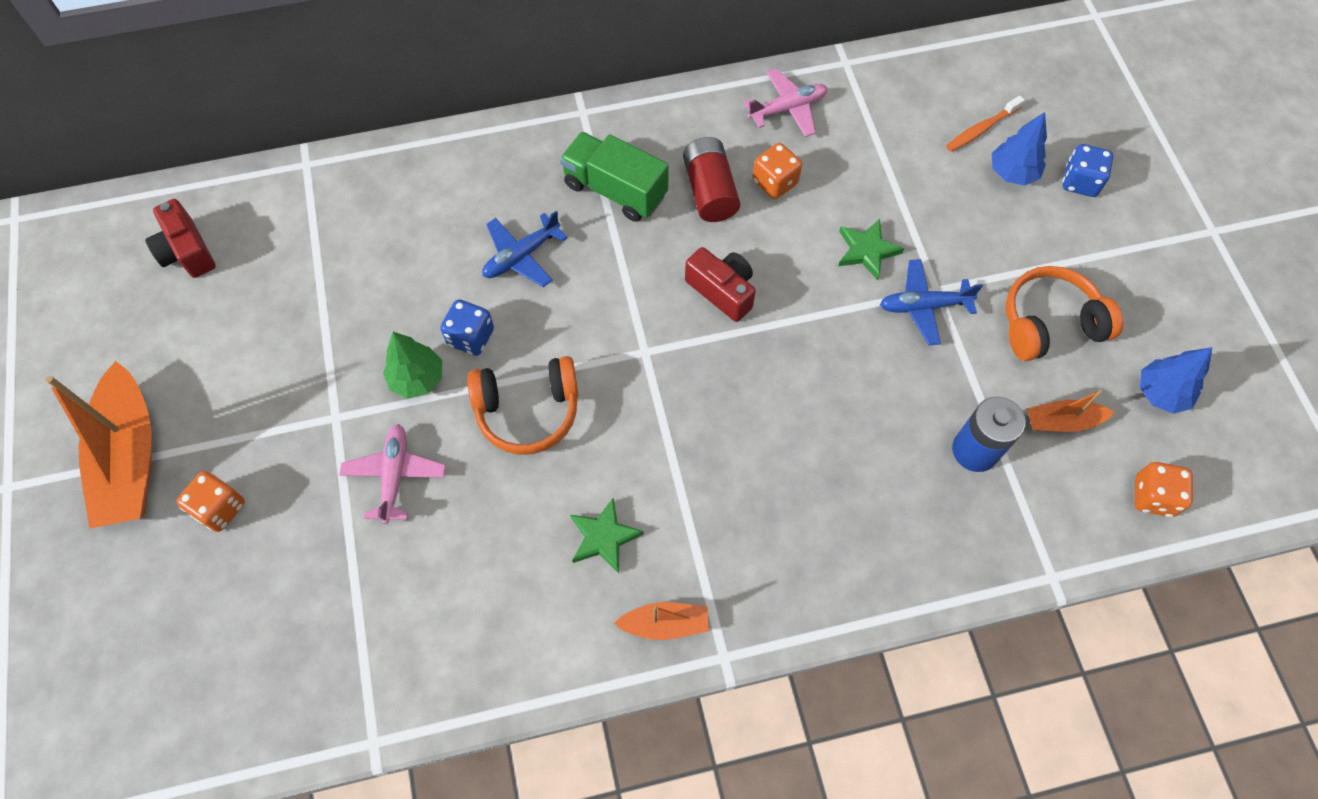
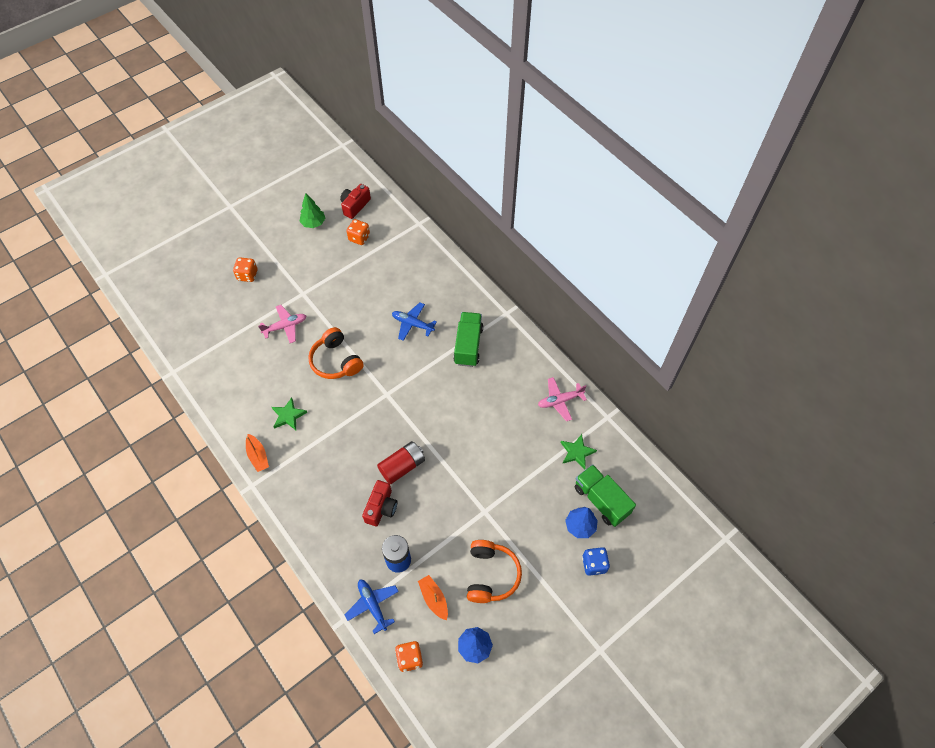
camera: 65 degrees right, 5 degrees down
(130, 458) = (256, 236): orange boat -> none
(417, 379) = (333, 313): green tree -> green tree (313, 223)
(471, 337) = (362, 323): blue dice -> none
(709, 191) = (489, 385): red battery -> red battery (402, 466)
(722, 291) = (435, 413): red camera -> red camera (381, 507)
(775, 182) = (510, 412): orange dice -> orange dice (359, 238)
(787, 109) = (560, 401): pink plane -> pink plane turned 120 degrees clockwise
(867, 250) = (491, 469): green star -> green star (577, 452)
(923, 306) = (471, 508): blue plane -> blue plane (372, 605)
(981, 129) = (601, 500): orange toothbrush -> green truck
(1049, 324) = (491, 575): orange headphones -> orange headphones turned 45 degrees clockwise

